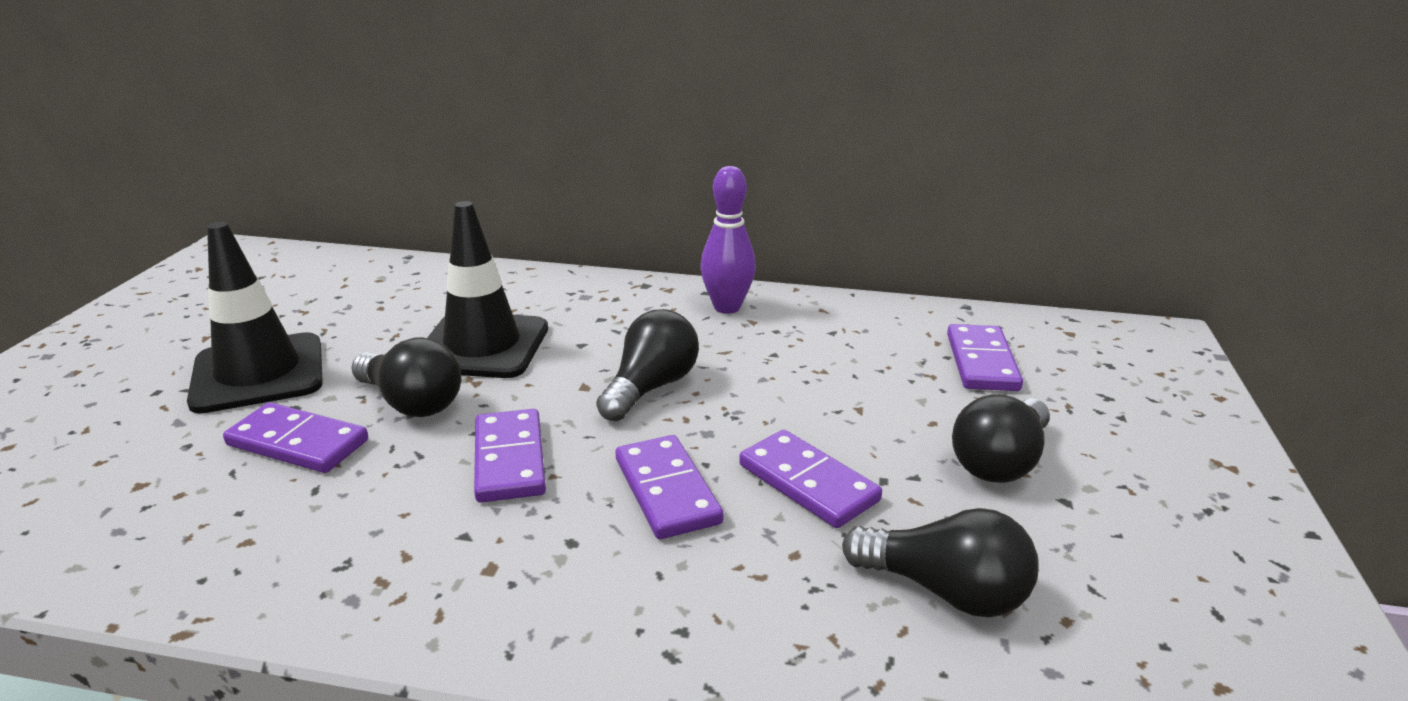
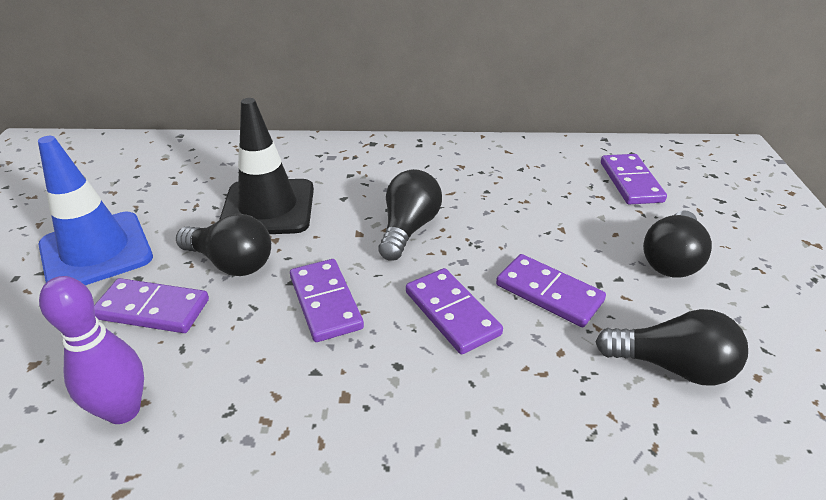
camera: 10 degrees left, 10 degrees up
(258, 373) = (96, 251): black traffic cone -> blue traffic cone
(727, 307) = (439, 156): purple bowling pin -> purple bowling pin (123, 410)

